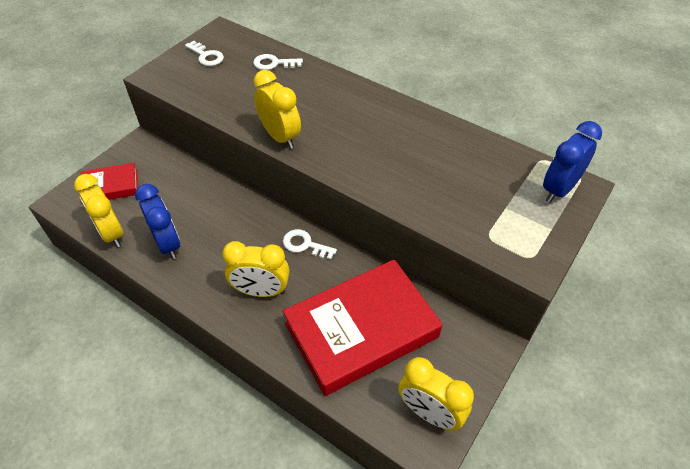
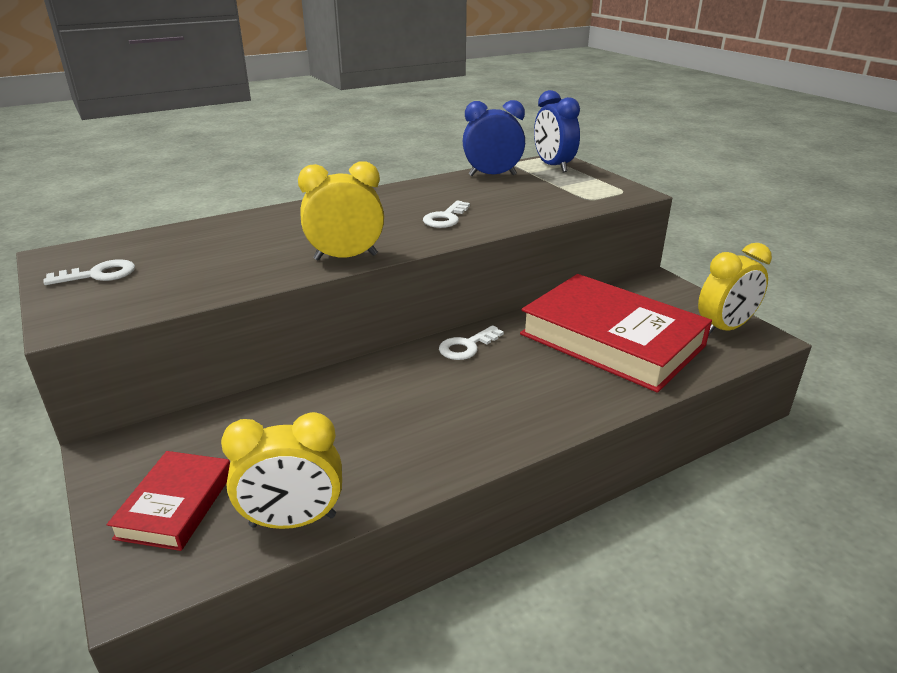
camera: 65 degrees left, 20 degrees down
(168, 244) = (372, 459): blue clock -> blue clock (492, 175)
(261, 291) = (518, 393): yellow clock -> none
(273, 63) = (197, 236): white key -> white key (446, 218)
(361, 330) = (611, 340): red book -> red book turned 45 degrees counterclockwise

